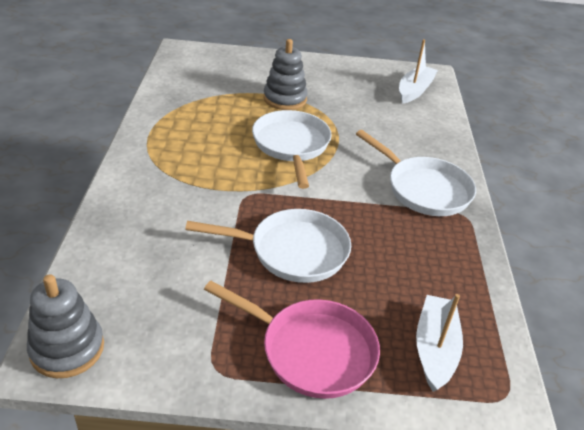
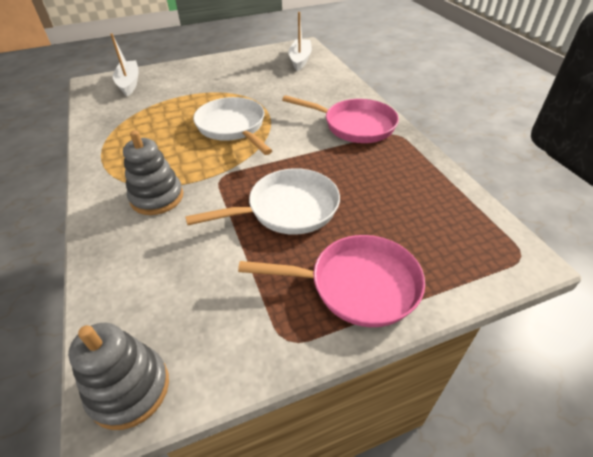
camera: 20 degrees left, 5 degrees up
(285, 99) = (205, 94): grey stacking toy -> grey stacking toy (157, 197)
(424, 189) = (355, 125): white pan -> pink pan
(435, 349) = (447, 241): white boat -> white boat (129, 83)

